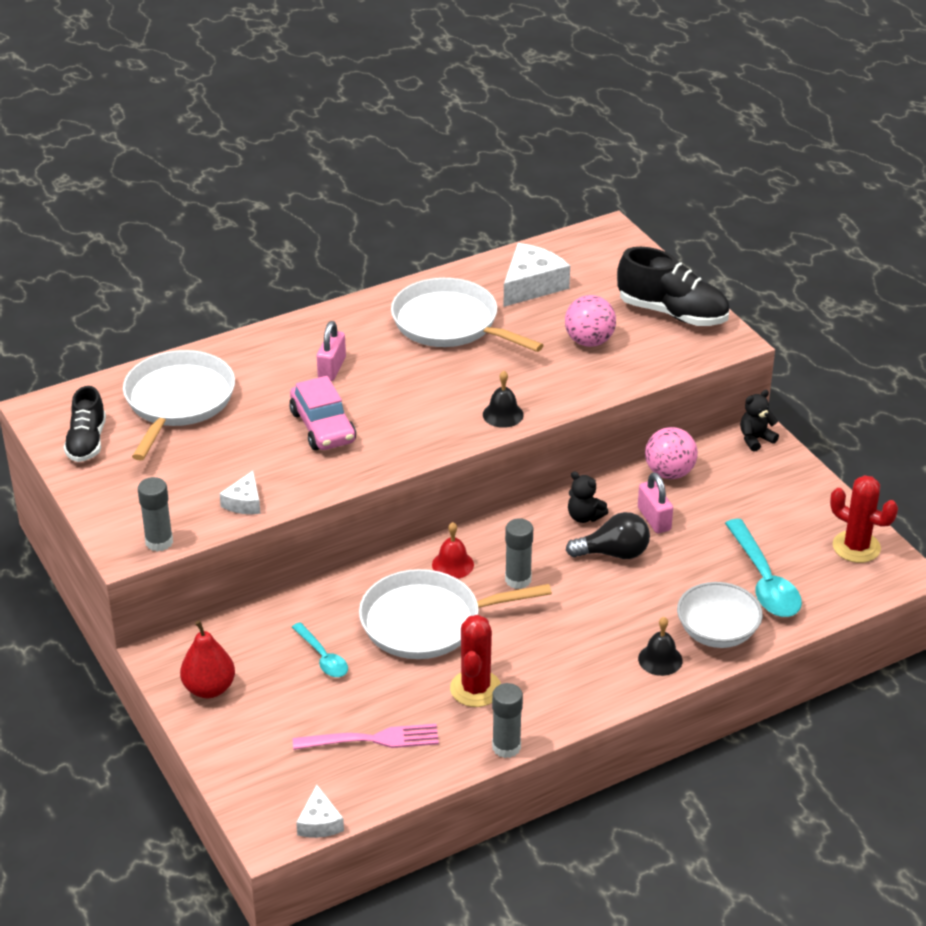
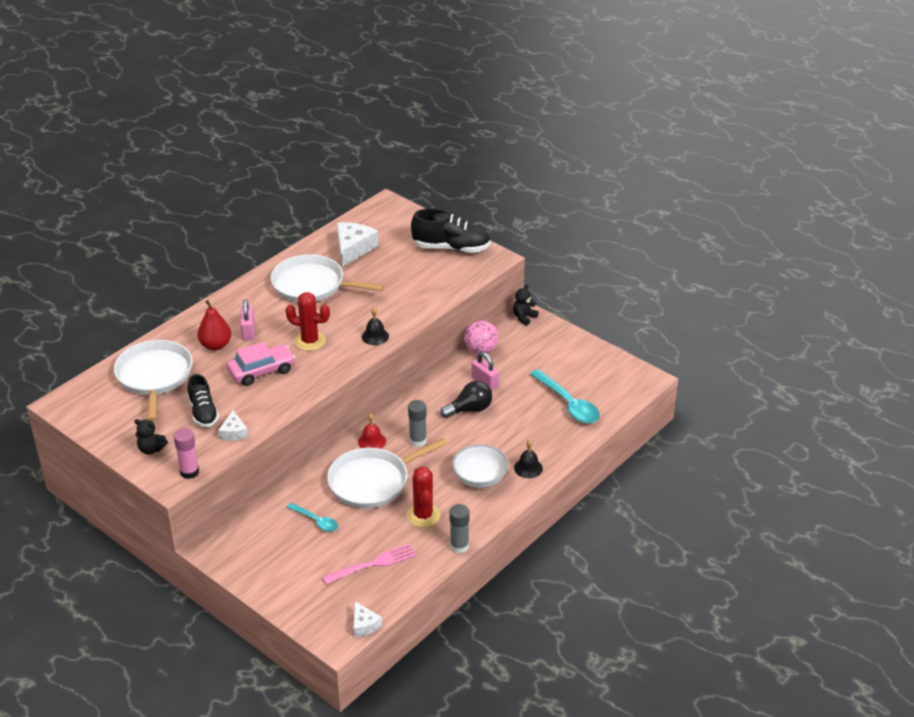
camera: 20 degrees left, 0 degrees up
(87, 442) = (105, 418): black shoe -> black shoe (203, 413)
(159, 542) = (189, 472): grey glue stick -> pink glue stick
(209, 688) = (251, 560): red pear -> red pear (215, 345)
(323, 427) = (261, 371): pink car -> pink car turned 75 degrees counterclockwise
(584, 517) = (441, 391): black teddy bear -> black teddy bear (151, 449)
(589, 341) = (407, 277): pink ball -> none
(717, 632) = (555, 443): white bowl -> white bowl (480, 478)
(856, 547) = (613, 370): red cactus -> red cactus (310, 341)

